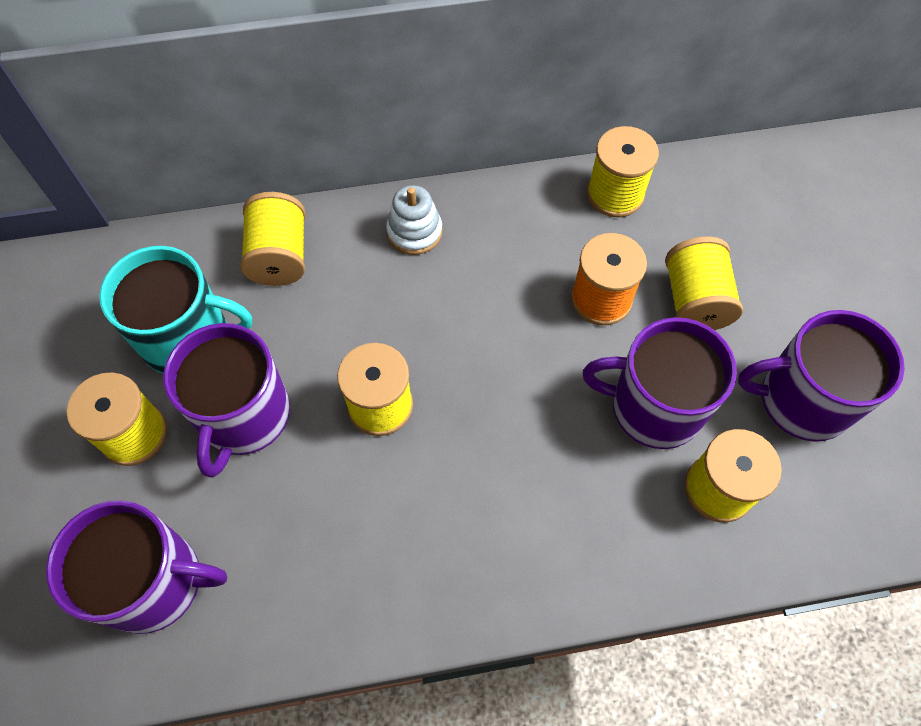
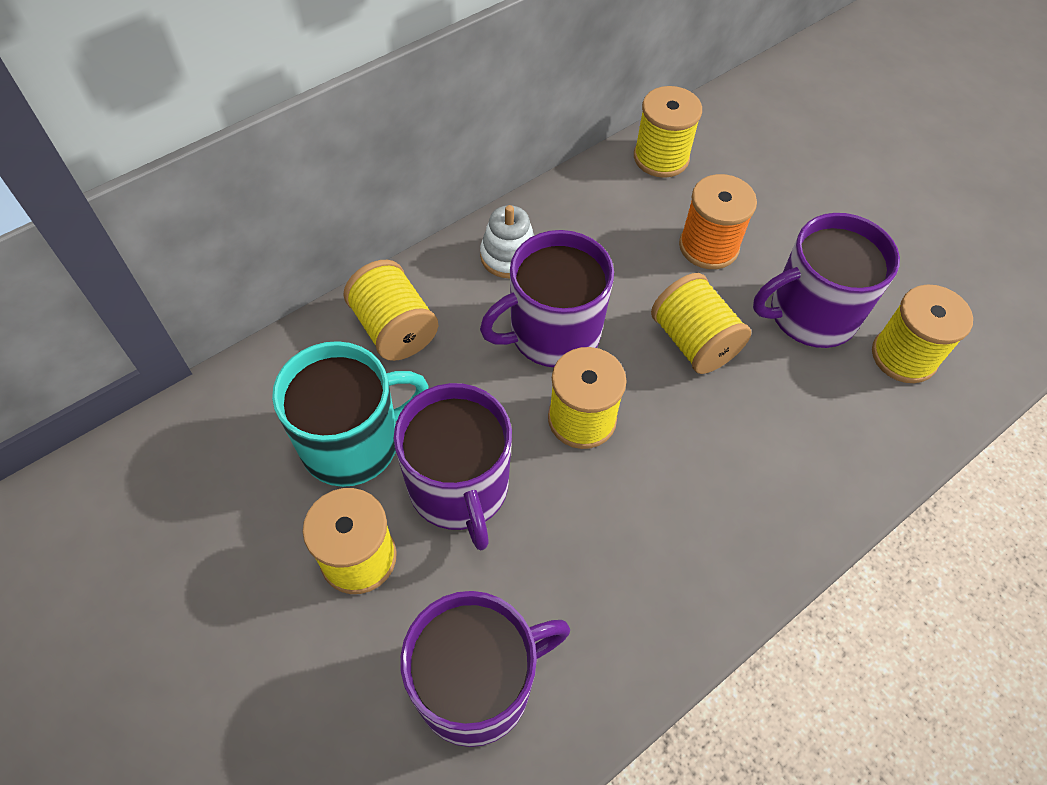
camera: 30 degrees left, 5 degrees down
(694, 300) = (783, 217): yellow spool -> yellow spool (693, 342)
(802, 400) = (915, 259): purple mug -> purple mug (552, 333)

